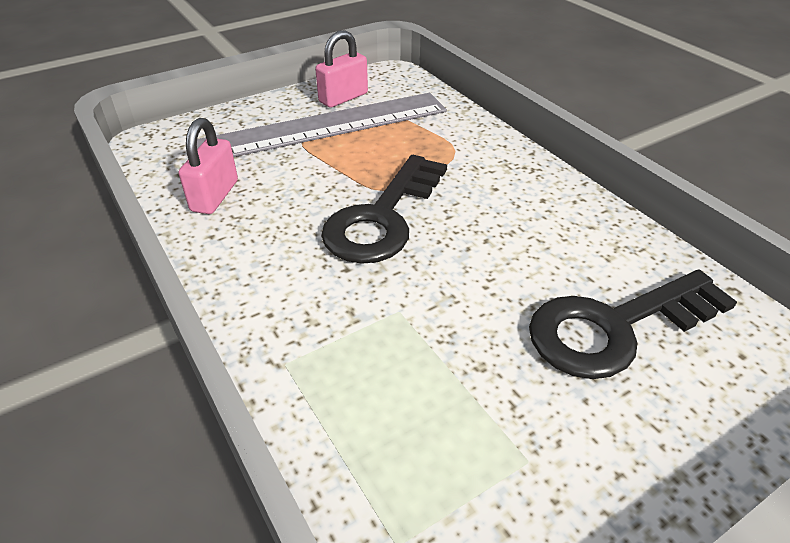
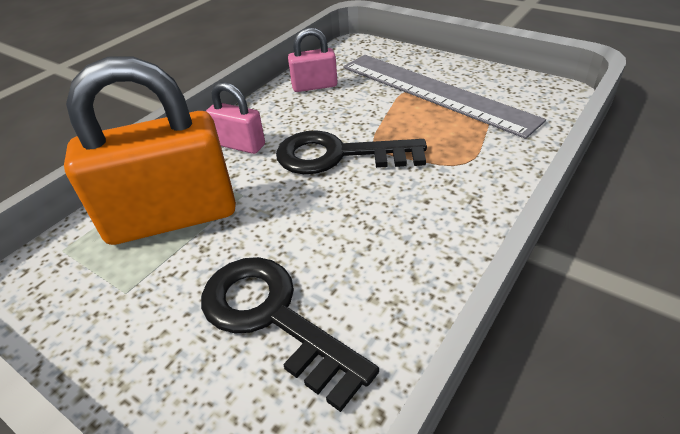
camera: 70 degrees right, 0 degrees up
(343, 98) = (486, 85): pink padlock -> pink padlock (239, 145)
(402, 388) = (172, 217): none -> orange padlock

